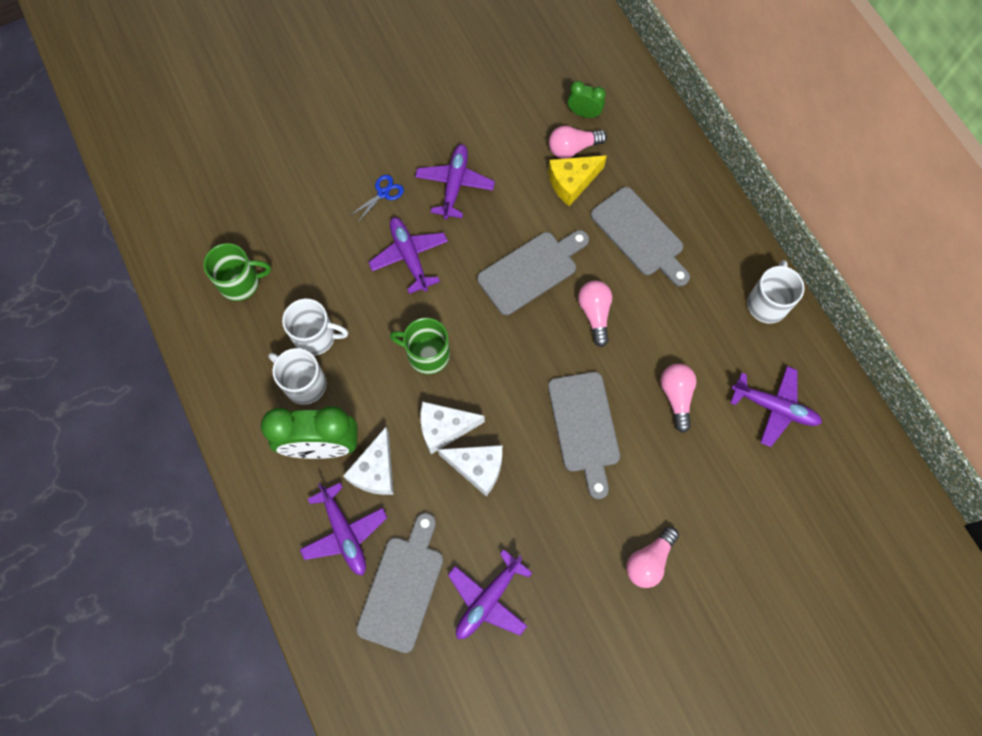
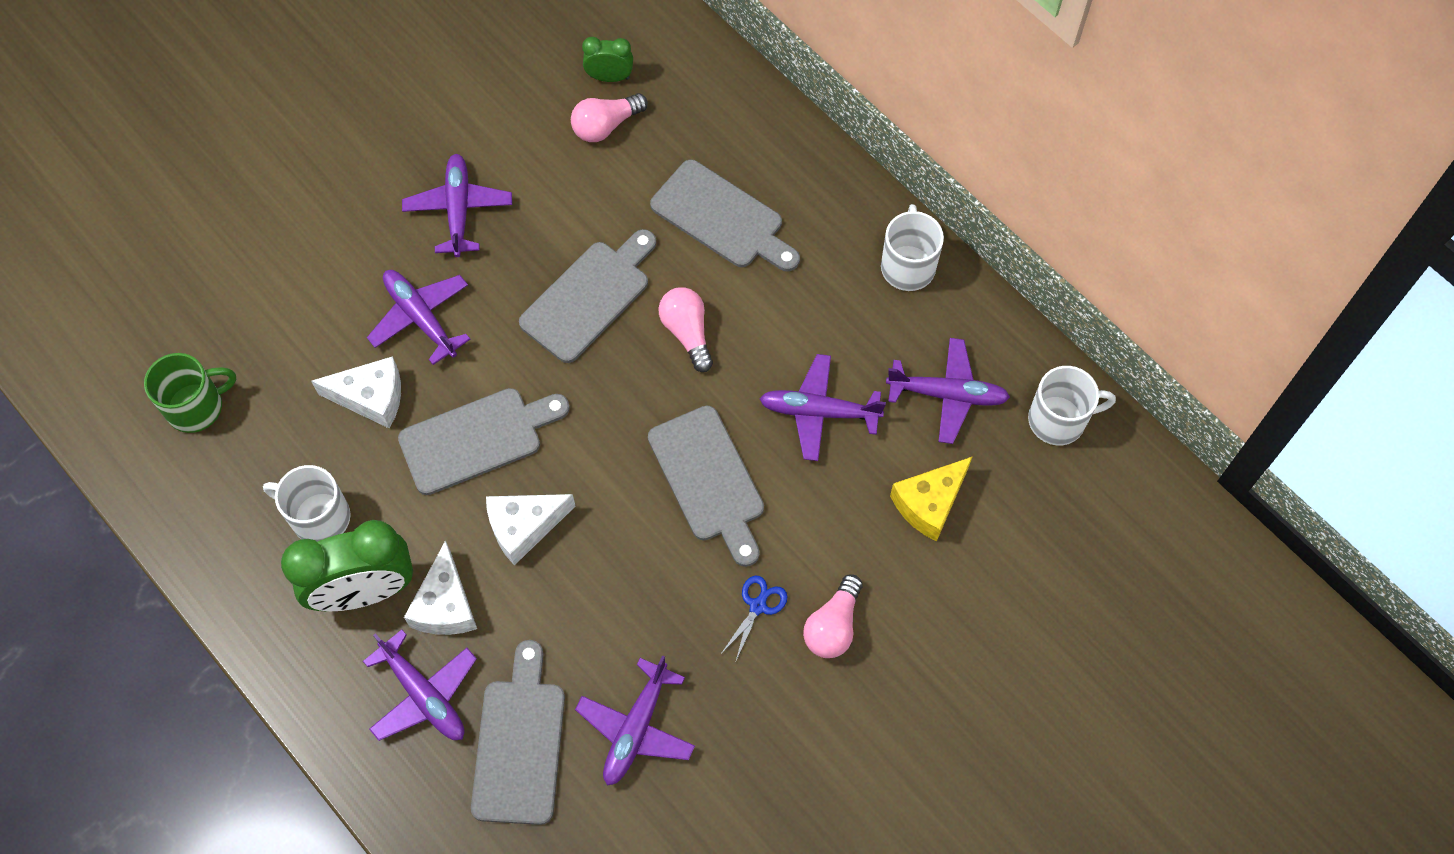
camera: 15 degrees left, 5 degrees down
(316, 337) = (319, 452): white mug -> white mug (1058, 420)
(383, 193) = (363, 243): blue scissors -> blue scissors (758, 606)
(427, 354) = (477, 439): green mug -> grey cutting board
(477, 467) = (581, 566): white cheese -> white cheese (371, 397)
(572, 182) = (616, 170): yellow cheese -> yellow cheese (929, 503)
(676, 396) = (818, 412): pink light bulb -> purple plane

